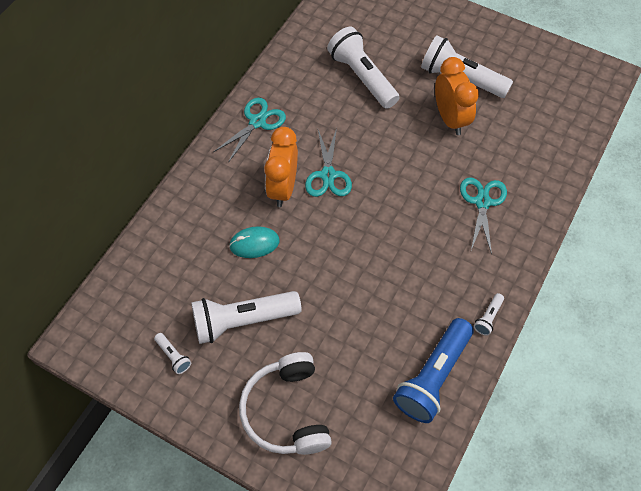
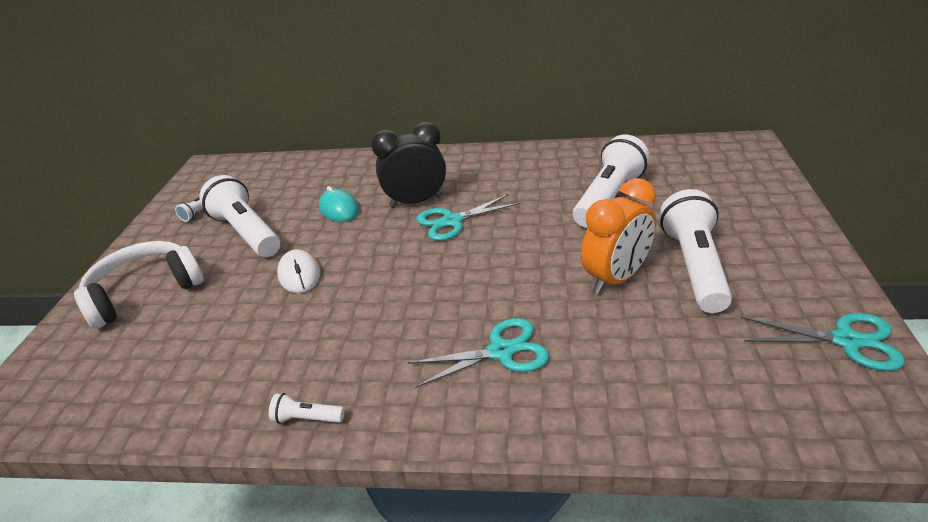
camera: 70 degrees right, 25 degrees down
(257, 122) = (486, 163): turquoise scissors -> turquoise scissors (846, 341)
(283, 188) = (416, 202): orange clock -> black clock
(334, 292) = (299, 274): none -> white mouse
(433, 377) = (200, 391): blue flashlight -> none

